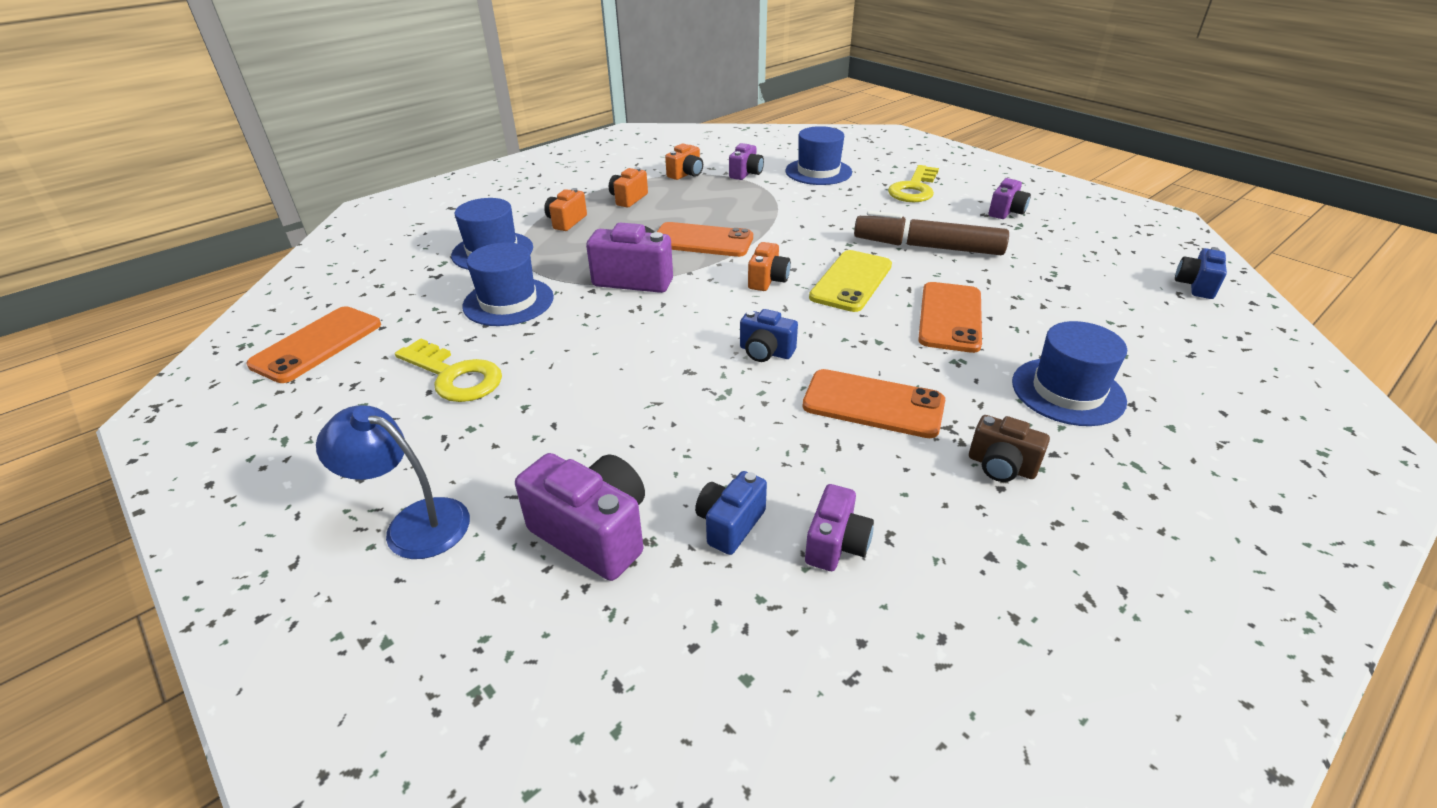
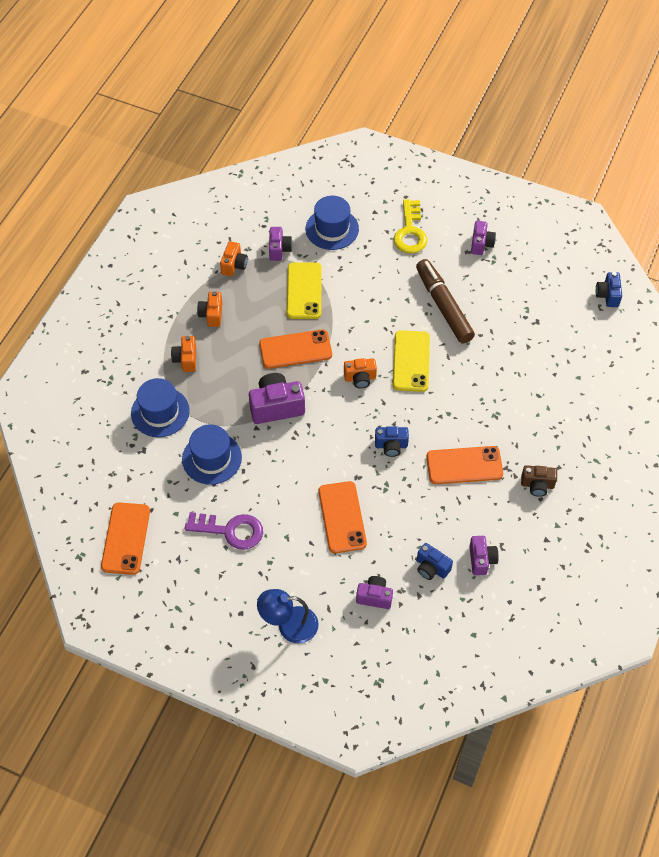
camera: 25 degrees left, 20 degrees up
(455, 376) = (230, 530): yellow key -> purple key
(593, 533) = (374, 597): purple camera -> purple camera, size x0.61
(730, 524) = (431, 568): blue camera -> blue camera turned 60 degrees counterclockwise
(750, 203) = (304, 291): none -> yellow phone
(768, 280) = (360, 378): orange camera -> orange camera turned 90 degrees clockwise
(927, 247) = (443, 306): brown marker -> brown marker turned 75 degrees clockwise
(950, 317) = (480, 377): orange phone -> orange phone (342, 517)
(1067, 391) = (556, 419): blue hat -> none

